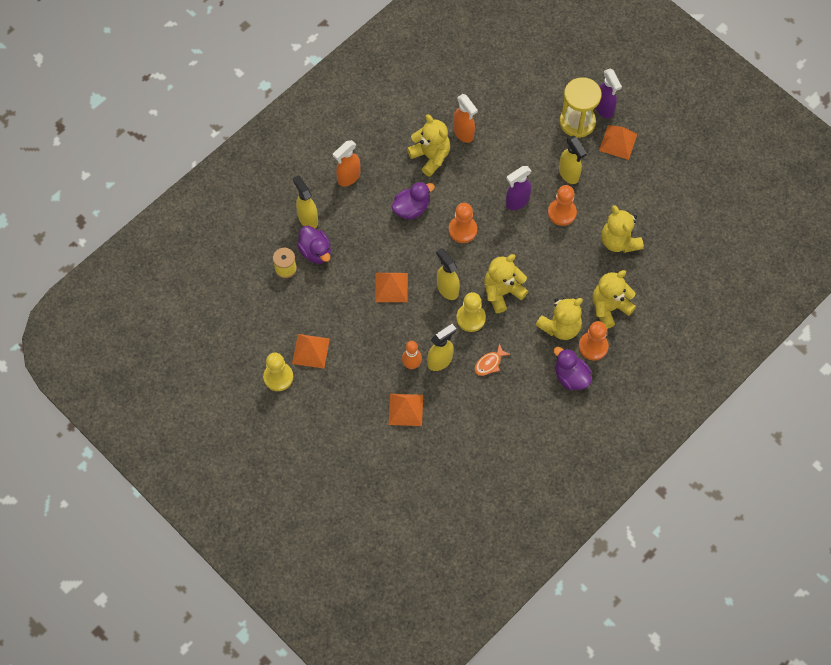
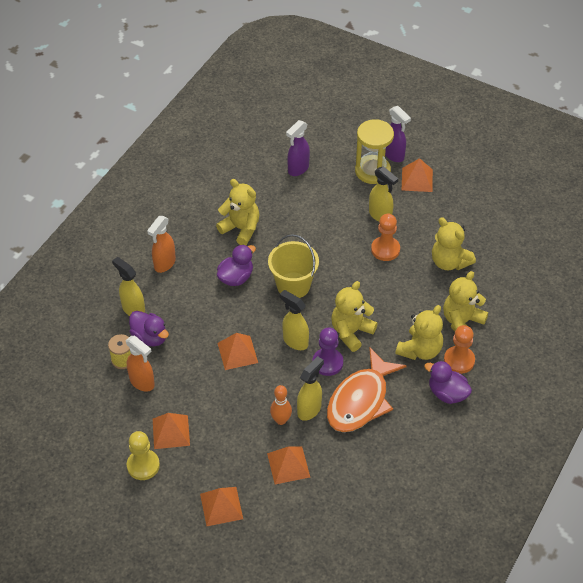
camera: 15 degrees left, 15 degrees down
(336, 433) = (221, 506): none -> orange pyramid
(462, 230) = (293, 285): orange pawn -> yellow bucket
(463, 133) = (267, 202): orange spray bottle -> orange spray bottle (142, 382)
(471, 318) = (327, 363): yellow pawn -> purple pawn
(489, 363) = (360, 400): orange fish -> orange fish, size x2.44
(517, 201) = (338, 249): purple spray bottle -> purple spray bottle (298, 169)

